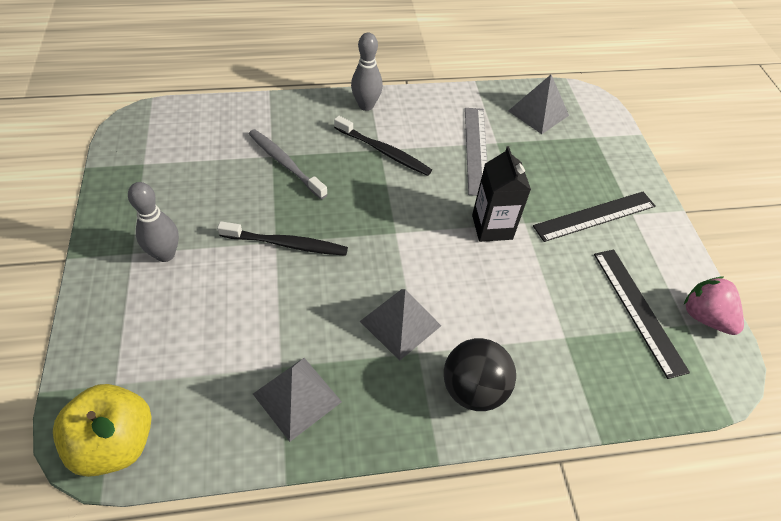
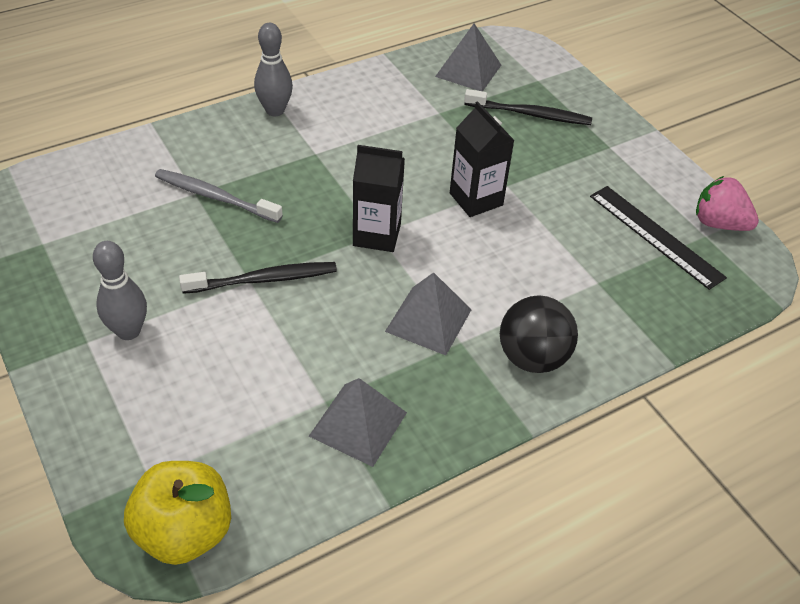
camera: 20 degrees left, 5 degrees down
(384, 151) = (321, 154): black toothbrush -> black toothbrush (530, 114)
(394, 233) = (377, 235): none -> black carton
(476, 150) = (420, 126): grey ruler -> none
(594, 216) = (574, 159): black ruler -> none

